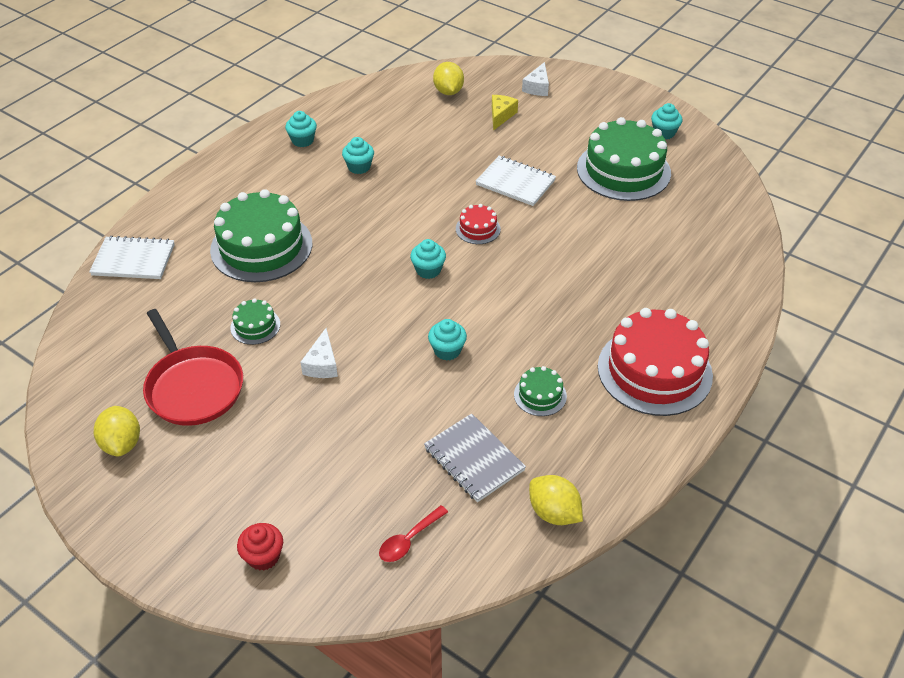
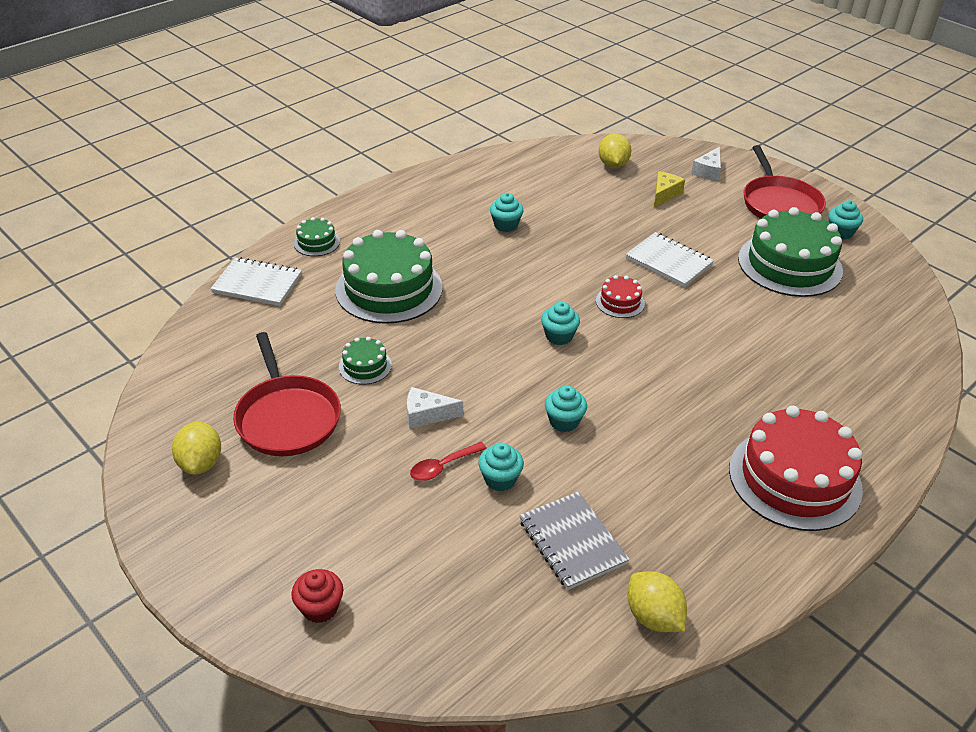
camera: 10 degrees right, 5 degrees down
(302, 140) = (453, 193): turquoise cupcake -> turquoise cupcake (500, 479)
(322, 364) = (427, 415): white cheese -> white cheese turned 75 degrees clockwise
(409, 539) = (483, 618): red spoon -> red spoon (443, 466)
(540, 395) = (659, 485): green cake -> green cake (316, 242)
(606, 111) = (779, 204): none -> red pan

